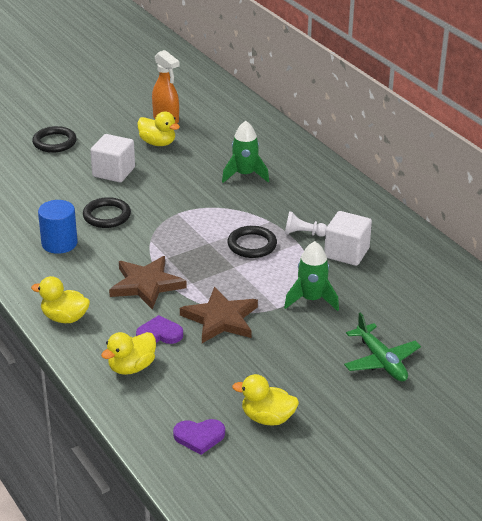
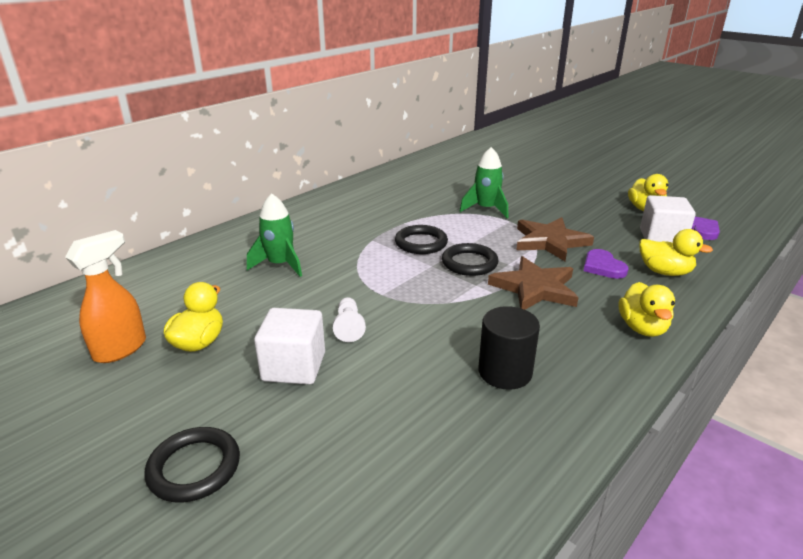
camera: 105 degrees left, 5 degrees down
(59, 243) = (505, 372): blue cylinder -> black cylinder
(107, 216) = (415, 346): black ring -> black ring (469, 263)
(303, 233) = (386, 222): white pawn -> white pawn (349, 327)
(346, 253) = (406, 202): white cube -> white cube (662, 238)
(381, 361) = (537, 181): green plane -> none

